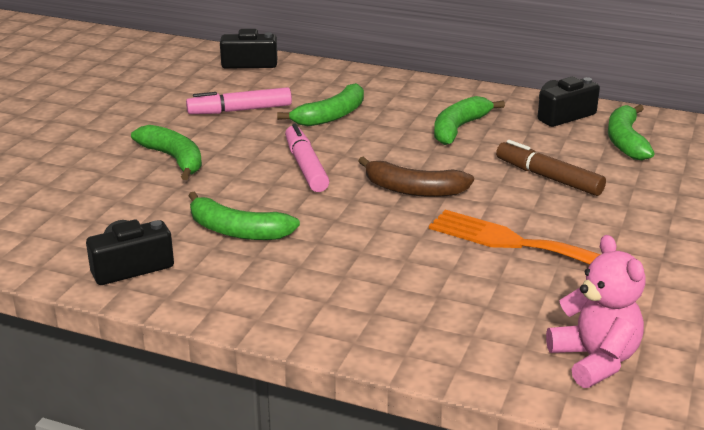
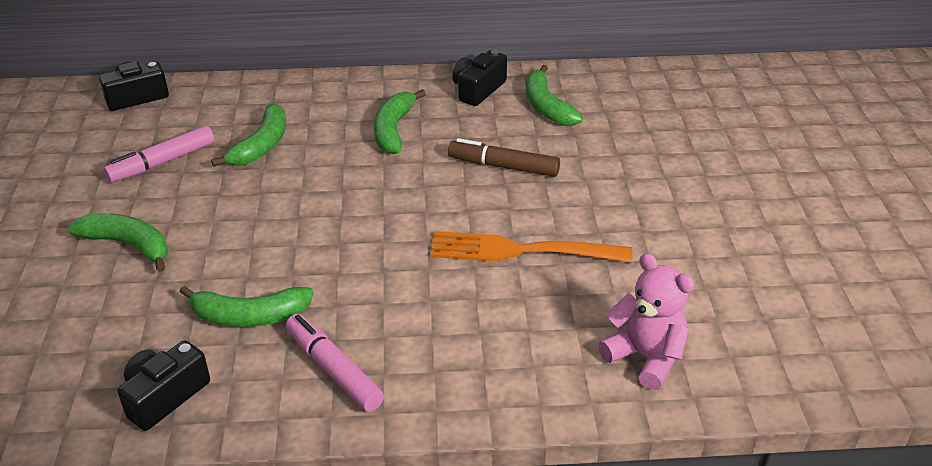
camera: 25 degrees left, 10 degrees up
(305, 167) = (272, 216): pink marker -> pink marker (334, 370)
(413, 190) = (391, 215): brown banana -> none

